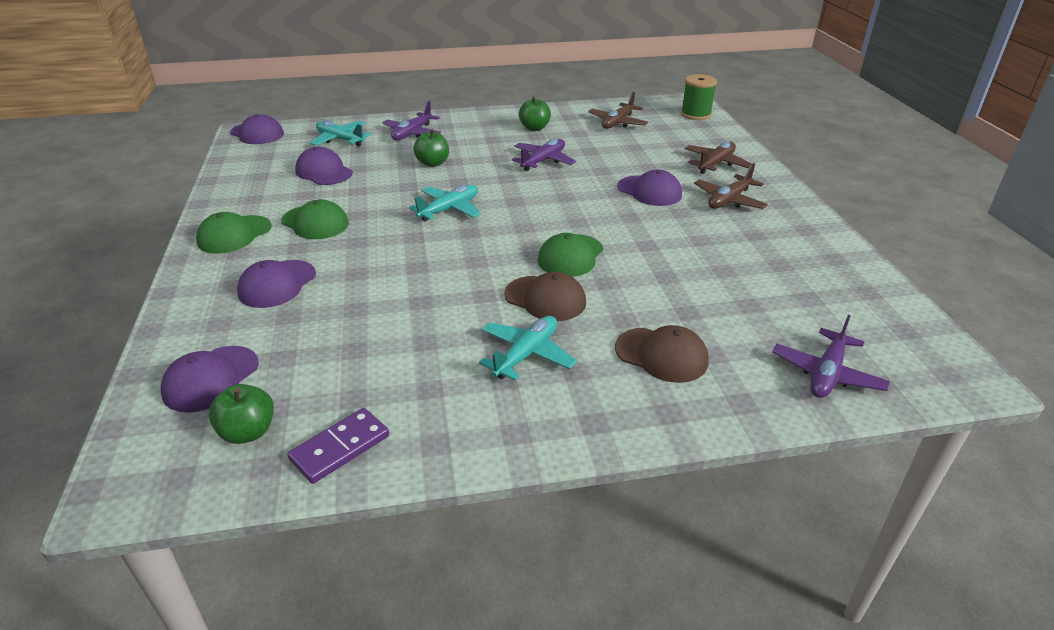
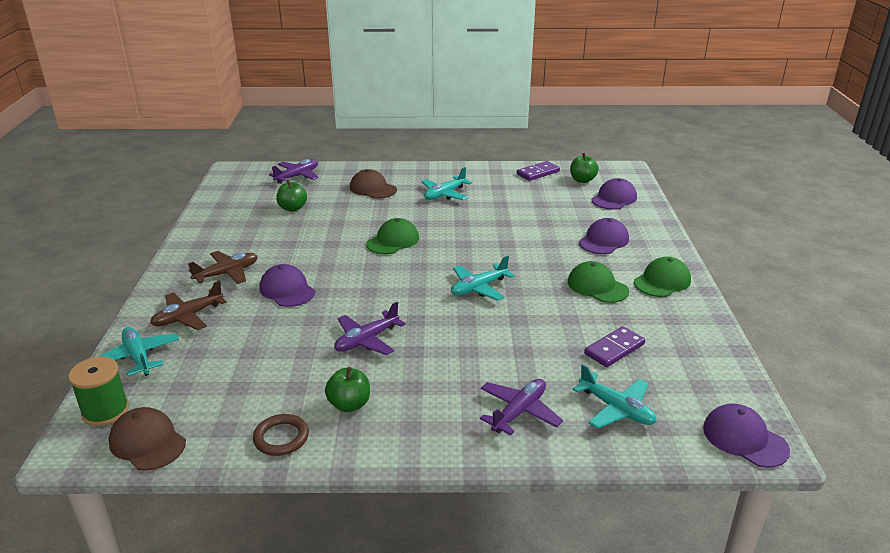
camera: 170 degrees left, 5 degrees down
(324, 172) = (614, 349): purple cap -> purple domino
(432, 163) = (492, 350): green apple -> green apple (292, 208)
(545, 298) = (423, 217): brown cap -> brown cap (147, 442)
(568, 113) = (281, 438): none -> brown ring
(617, 123) = (230, 404): brown plane -> none
(716, 138) = (138, 357): none -> turquoise plane

